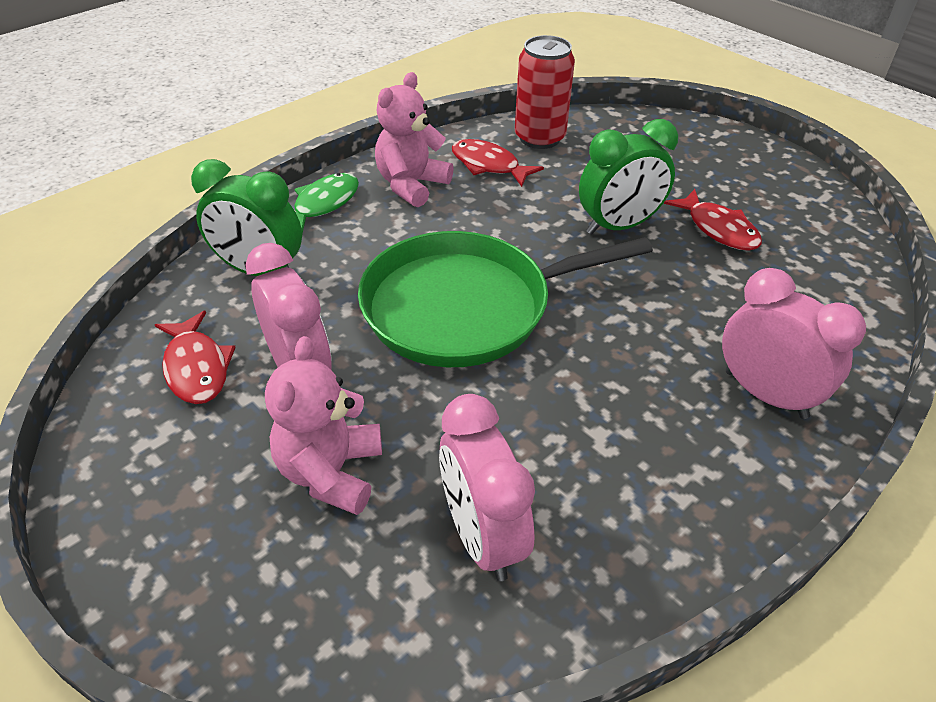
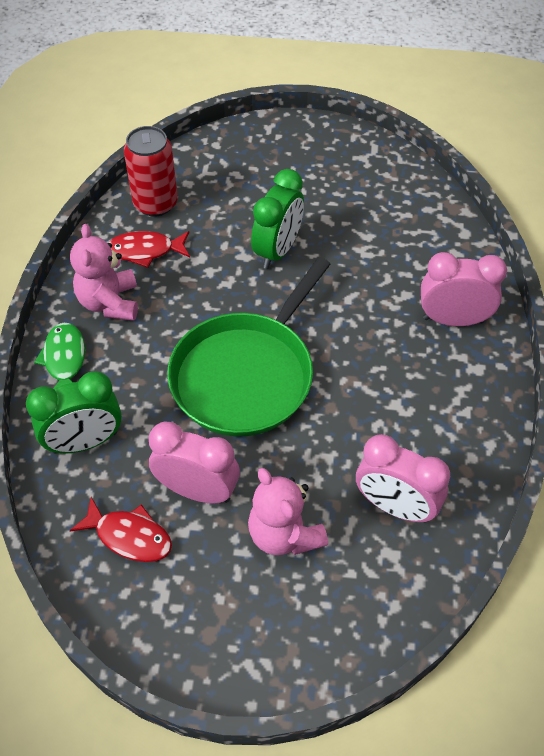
camera: 40 degrees left, 10 degrees up
(718, 229) = (337, 215): red fish -> none

